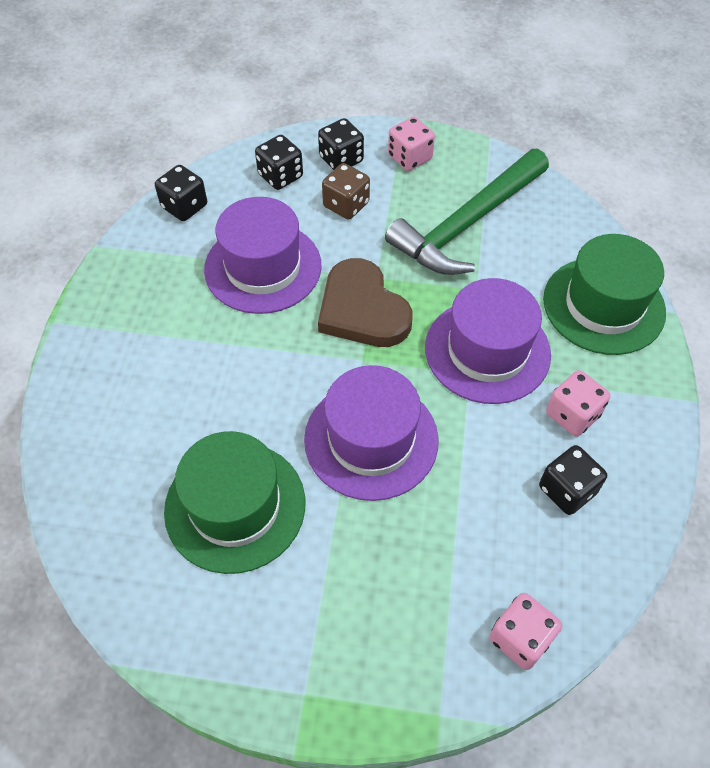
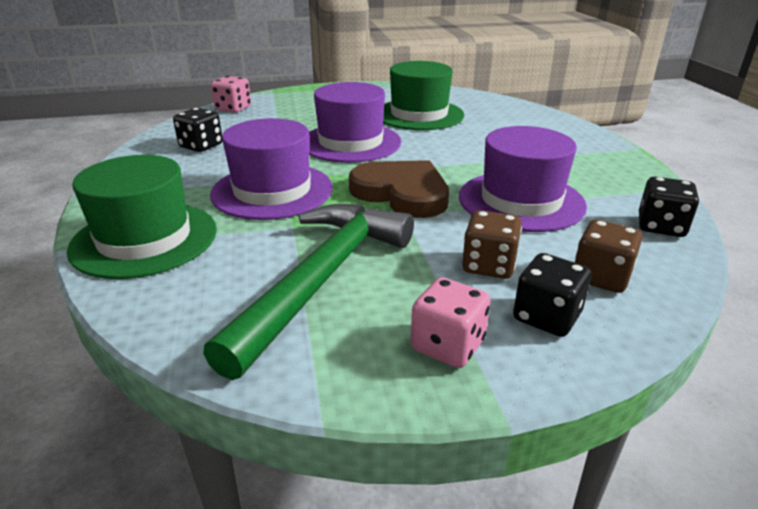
camera: 160 degrees right, 25 degrees down
(280, 176) = (601, 277): black dice -> brown dice
(572, 414) = (192, 173): pink dice -> none

